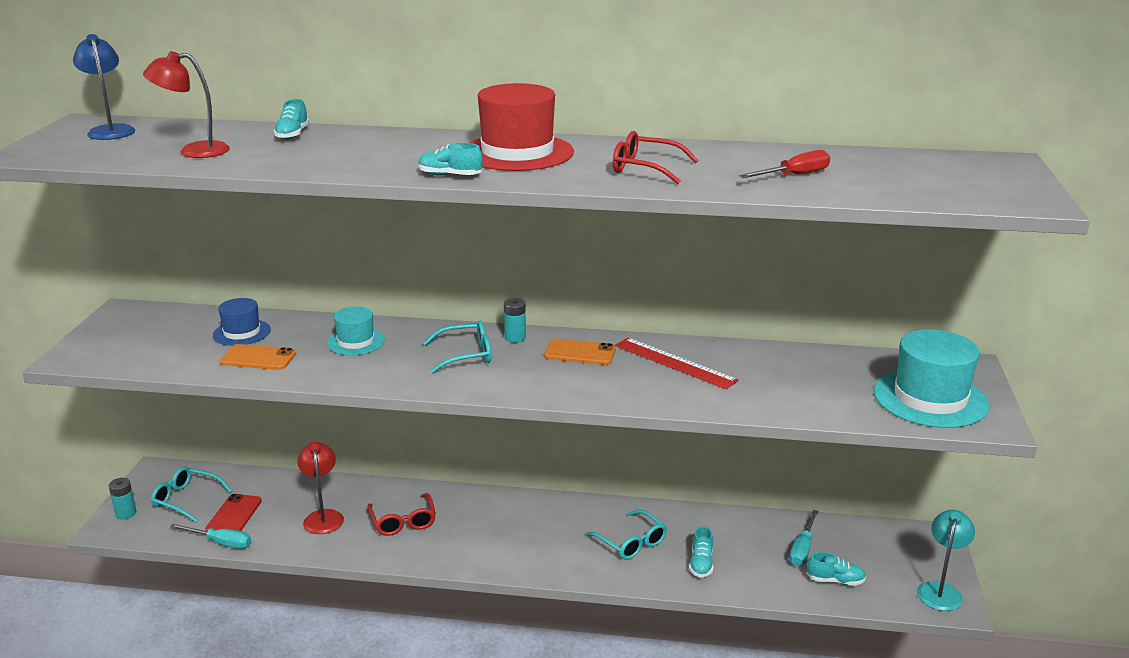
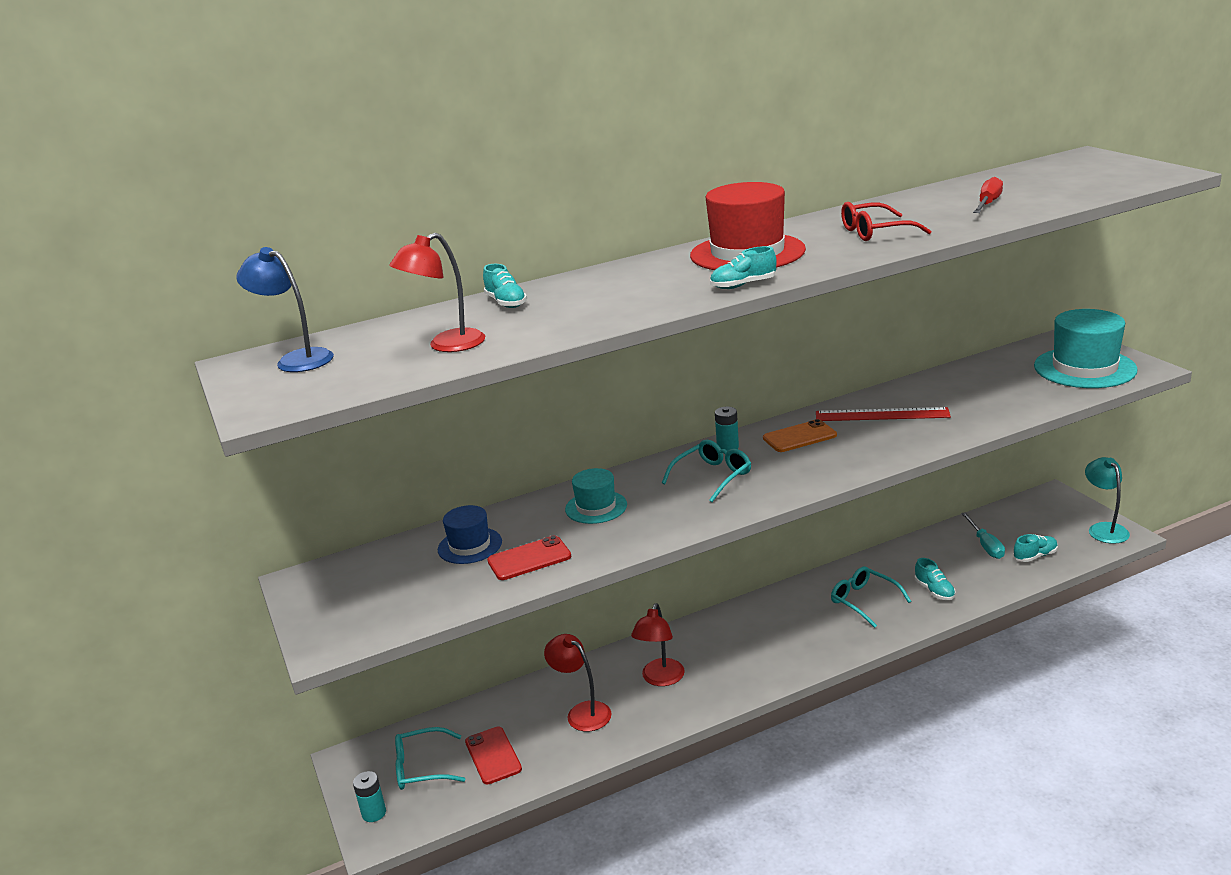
camera: 30 degrees left, 0 degrees up
(220, 543) = (516, 785): turquoise screwdriver -> none
(258, 358) = (529, 559): orange phone -> red phone
(403, 521) = (660, 679): red glasses -> red lamp
(631, 542) = (864, 601): turquoise glasses -> turquoise glasses turned 150 degrees counterclockwise

